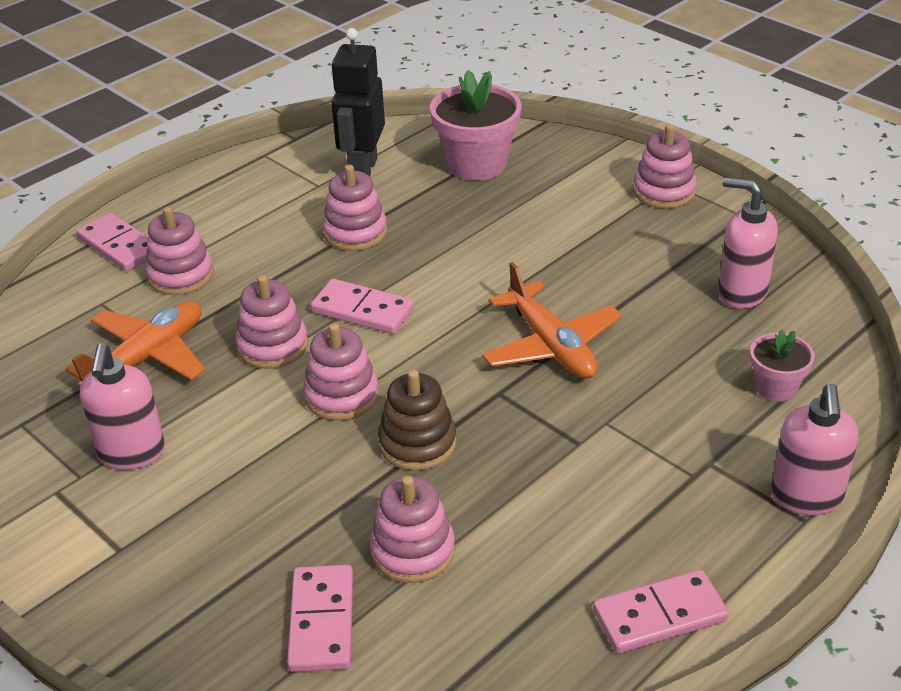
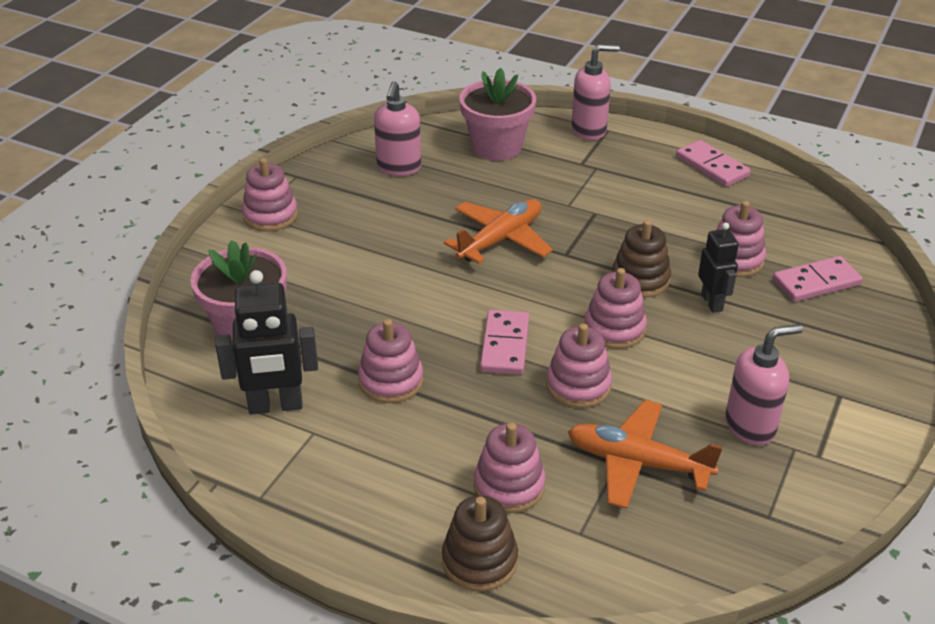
camera: 110 degrees left, 0 degrees up
(119, 245) = (479, 560): pink domino -> brown stacking toy
(340, 495) = (712, 302): none -> black robot
(776, 387) = (496, 147): pink flower pot -> pink flower pot, size x1.81

